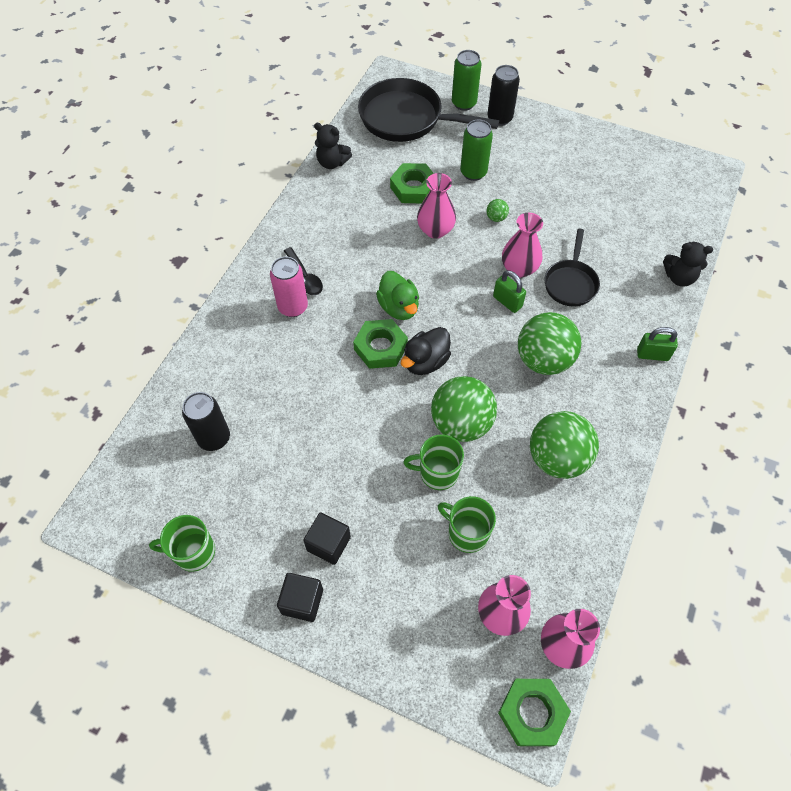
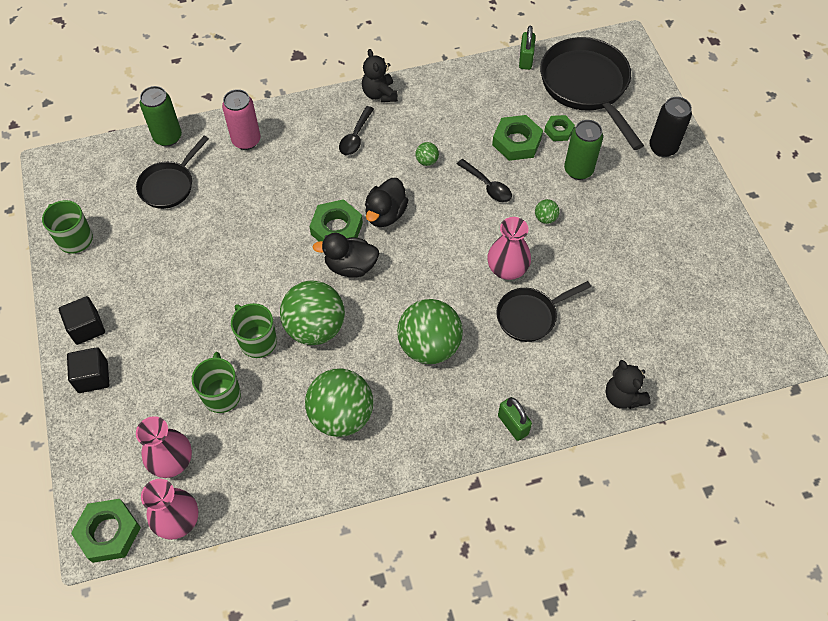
camera: 50 degrees right, 0 degrees up
(214, 438) = (169, 185): black can -> black pan
(293, 307) = (321, 149): pink can -> pink can (246, 140)
(328, 544) = (142, 312): black cube -> black cube (93, 377)
(332, 163) = (485, 73): black teddy bear -> black teddy bear (379, 94)
(375, 249) = (427, 161): none -> green ball
(399, 307) = (385, 214): green duck -> black duck
(428, 159) = (558, 130): none -> green nut
(435, 230) = (487, 186): pink vase -> black spoon
(464, 103) = (650, 112): green can -> green can (168, 137)
(507, 302) = (464, 283): green padlock -> green padlock (525, 60)

